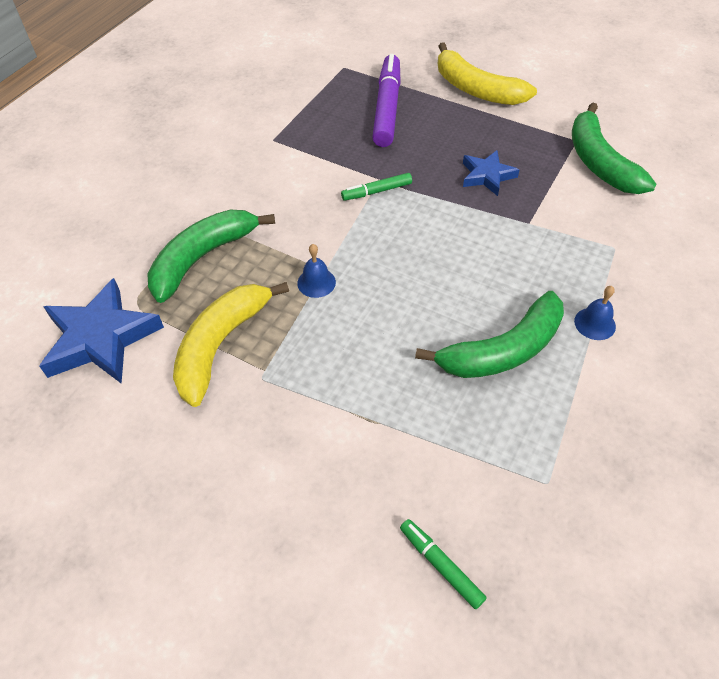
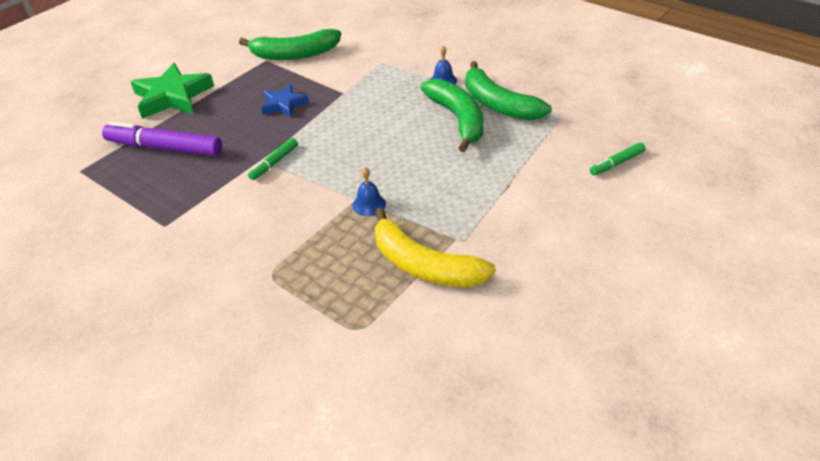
camera: 80 degrees left, 10 degrees down
(101, 338) = (397, 355): blue star -> none
(202, 258) = (314, 279): green banana -> green banana (498, 104)
(377, 191) = (274, 163): green marker -> green marker turned 45 degrees clockwise
(476, 89) = (173, 97): yellow banana -> green star

